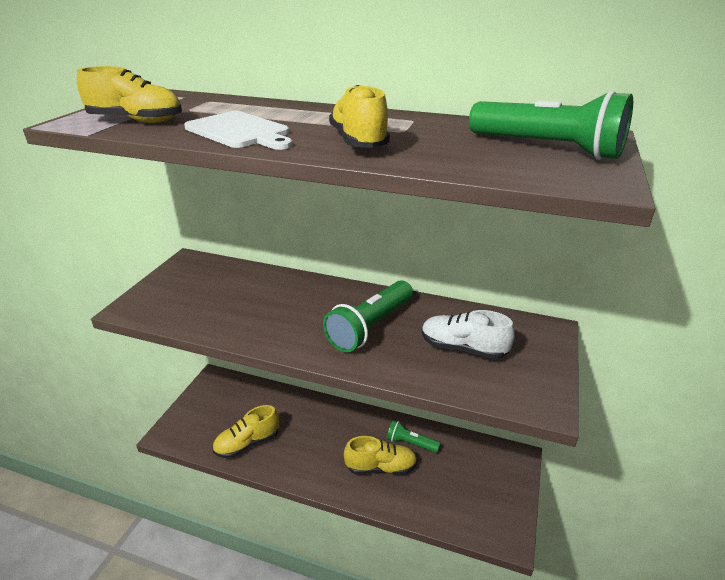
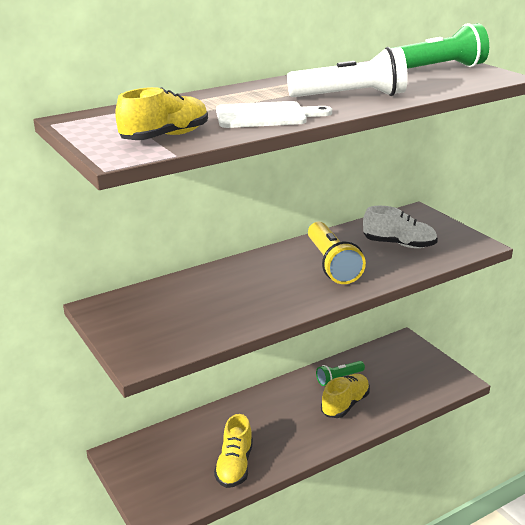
camera: 50 degrees left, 5 degrees down
(358, 142) = (351, 96): yellow shoe -> white flashlight
(370, 327) = (332, 264): green flashlight -> yellow flashlight
(463, 348) = (399, 244): white shoe -> white shoe turned 135 degrees counterclockwise

